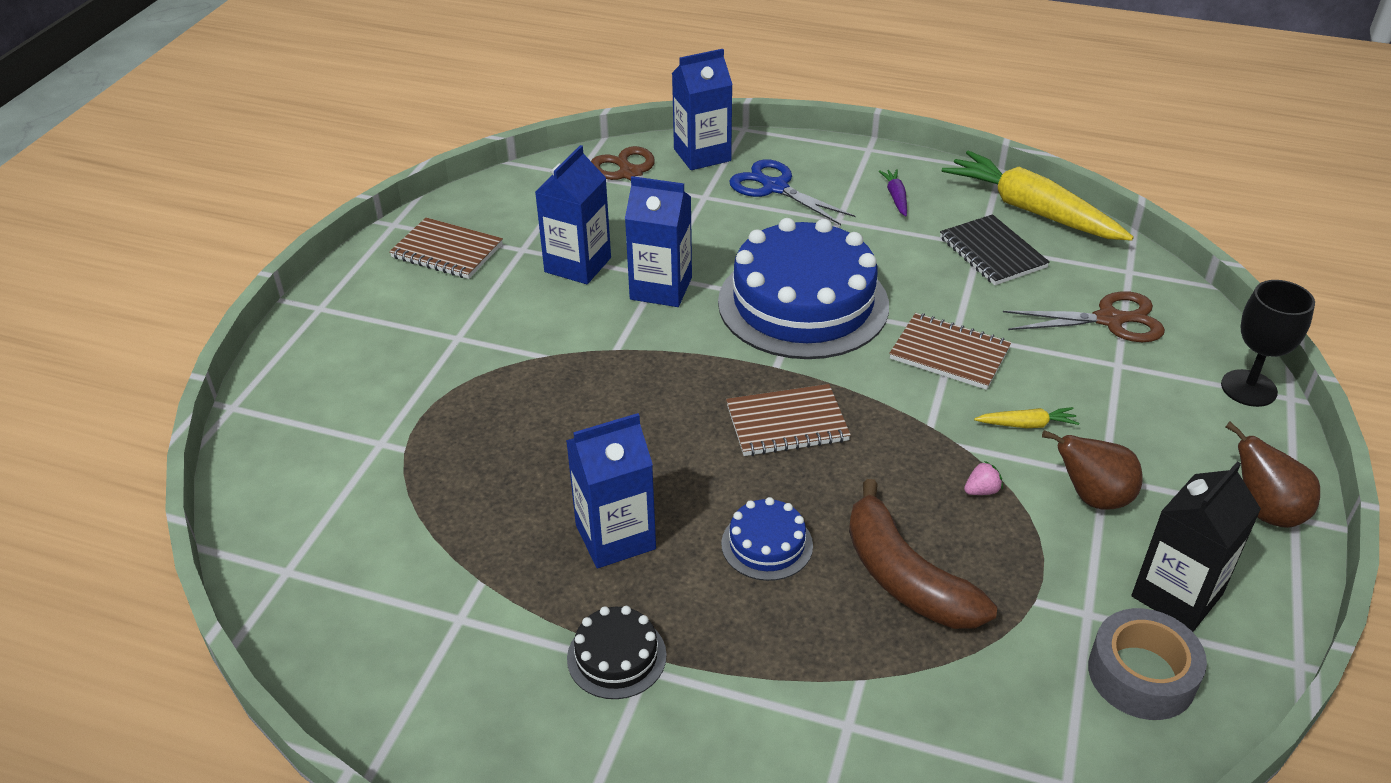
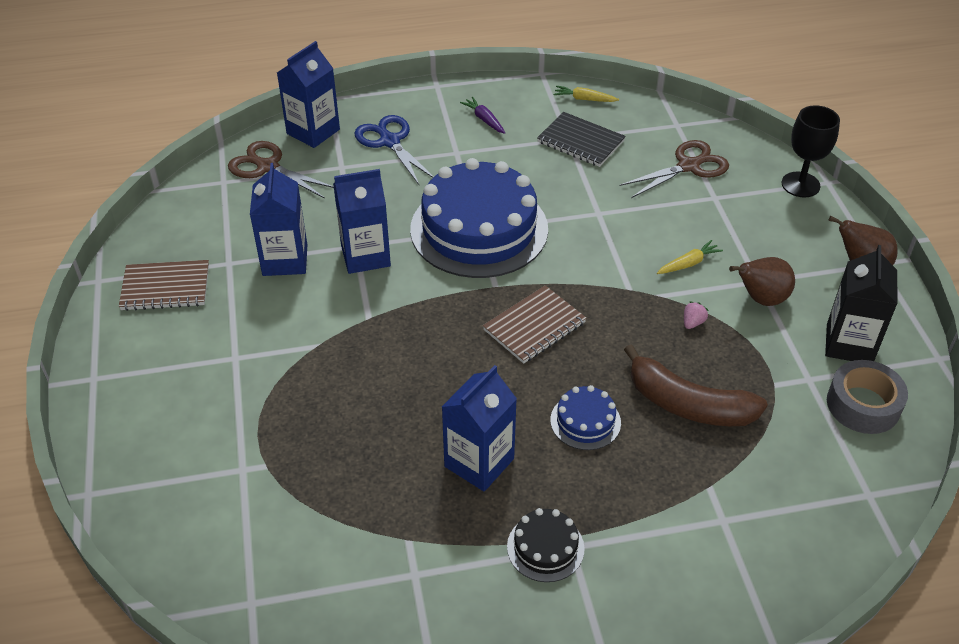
camera: 30 degrees left, 5 degrees up
(774, 187) = (389, 141): blue scissors -> blue scissors turned 45 degrees clockwise
(949, 354) = (605, 230): brown notebook -> none
(1031, 210) = (584, 99): yellow carrot -> yellow carrot, size x0.41

